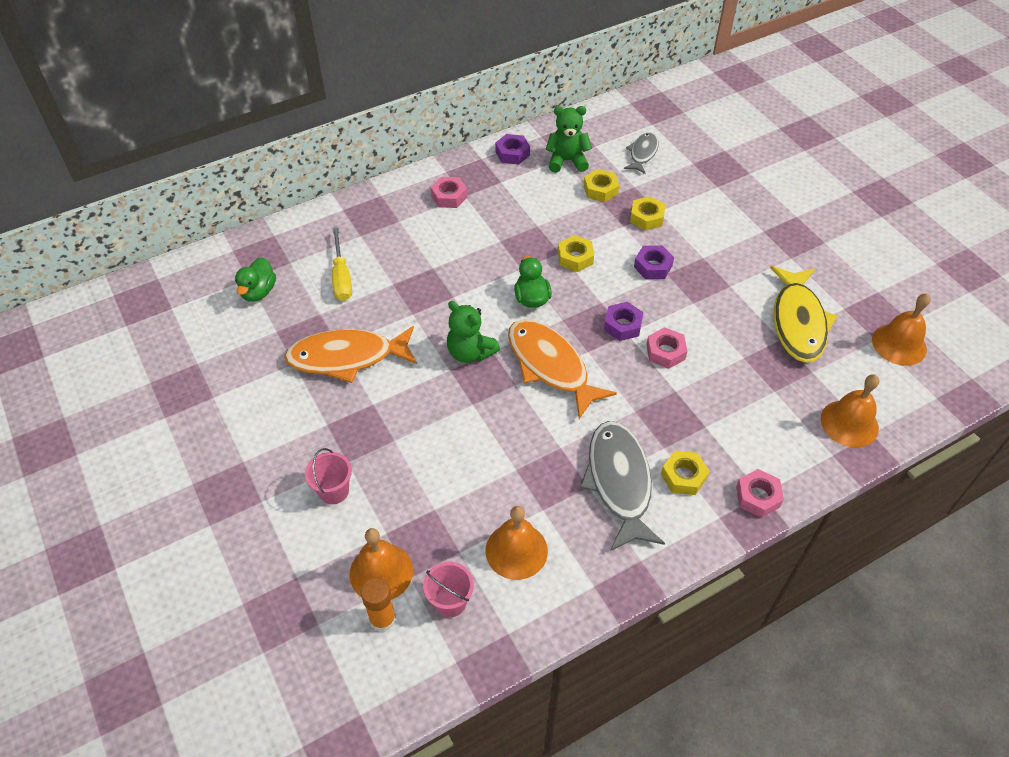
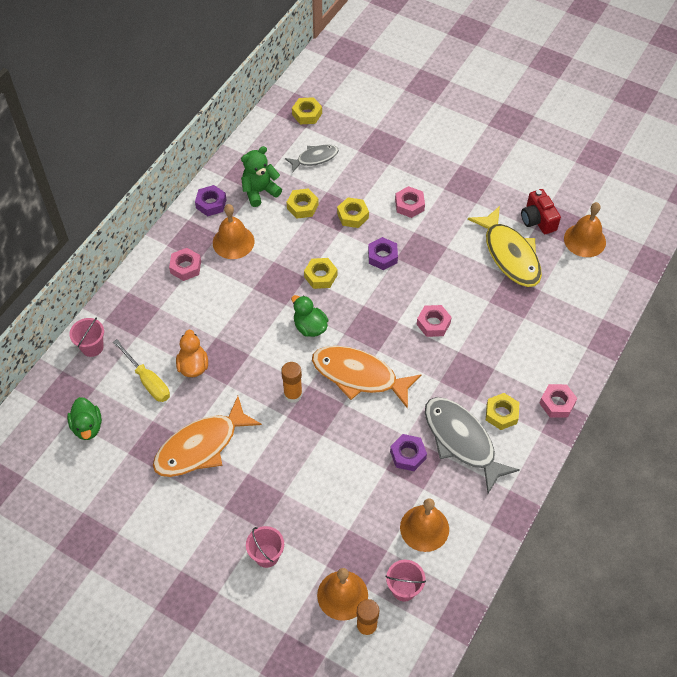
camera: 30 degrees left, 5 degrees up
(314, 227) = (92, 347): none -> pink bucket
(393, 283) = (193, 366): none -> orange duck
(470, 352) = (293, 394): green teddy bear -> orange glue stick
(622, 325) = (390, 317): purple nut -> purple nut (408, 455)
(642, 153) = (315, 158): grey fish -> grey fish turned 75 degrees clockwise
(661, 113) = (307, 114): none -> yellow nut
(714, 231) = (409, 205): none -> pink nut
(849, 423) = (585, 318): orange bell -> orange bell (233, 242)
(853, 302) = (537, 220): none -> red camera

